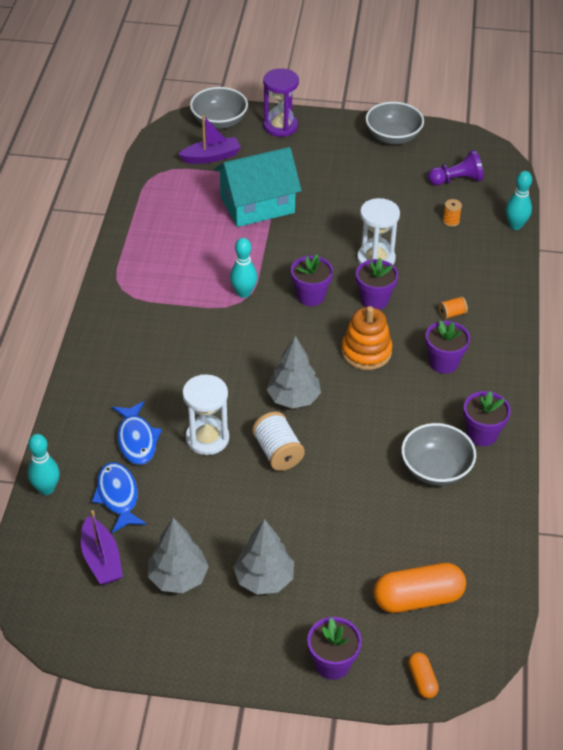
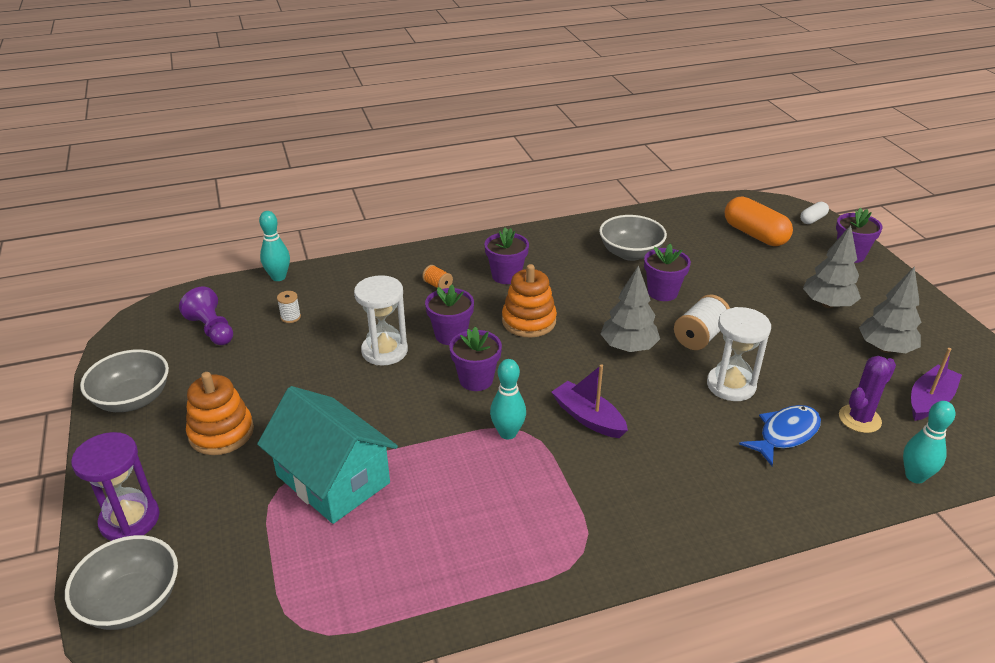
camera: 115 degrees left, 10 degrees down
(118, 496) = (859, 419): blue fish -> purple cactus
(211, 157) = (236, 574): purple boat -> purple boat (588, 418)
(333, 168) = (221, 433): none -> orange stacking toy
(422, 680) = (813, 219): orange capsule -> white capsule
(451, 221) = (290, 317): orange spool -> white spool
(482, 434) = (572, 241): purple flower pot -> purple flower pot (662, 292)

